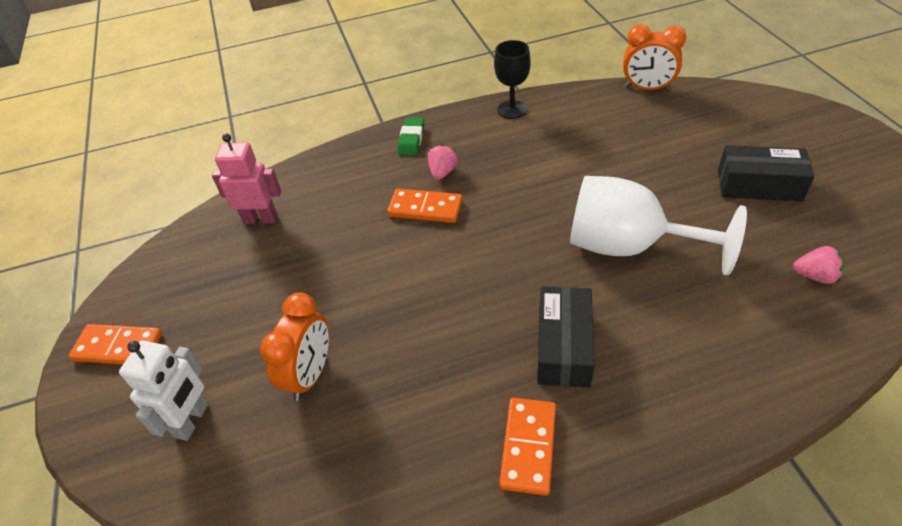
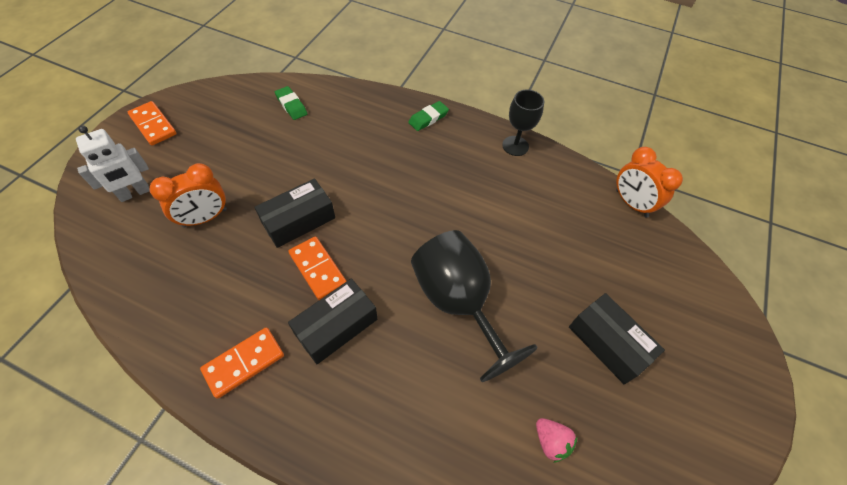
camera: 35 degrees right, 10 degrees up
(260, 219) = (291, 105): pink robot -> green eraser
(409, 300) = (299, 220): none -> black box
(425, 208) = (378, 171): orange domino -> orange domino (318, 269)
(442, 172) = (417, 155): pink strawberry -> none
(628, 246) = (458, 302): white goblet -> black goblet

